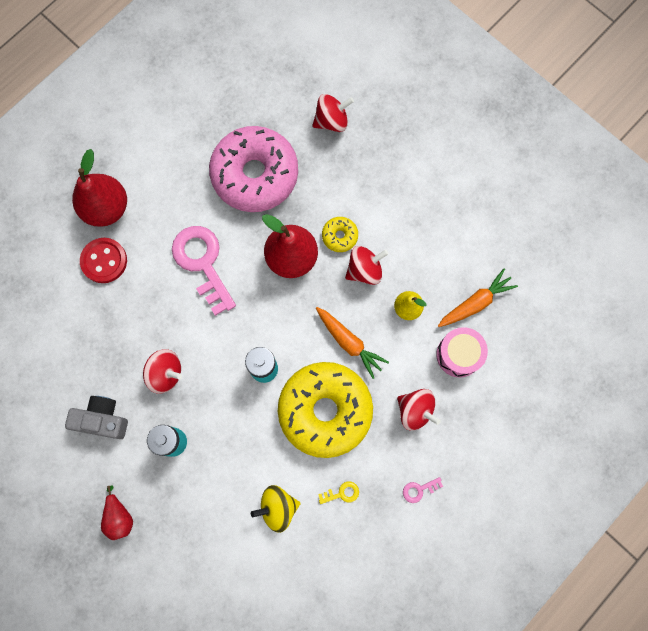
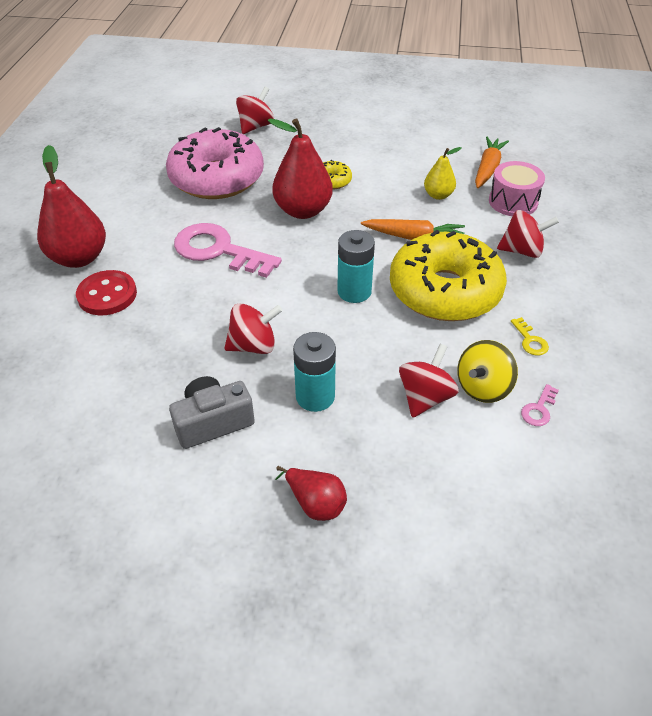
camera: 35 degrees left, 30 degrees down
(342, 493) = (530, 340): yellow key -> yellow key turned 120 degrees clockwise
(364, 270) = (376, 190): red spinning top -> red spinning top (425, 397)
(419, 490) = (592, 299): pink key -> pink key (539, 409)

